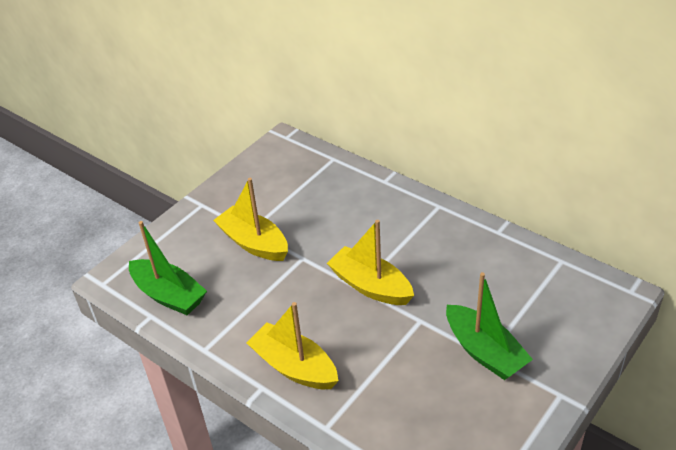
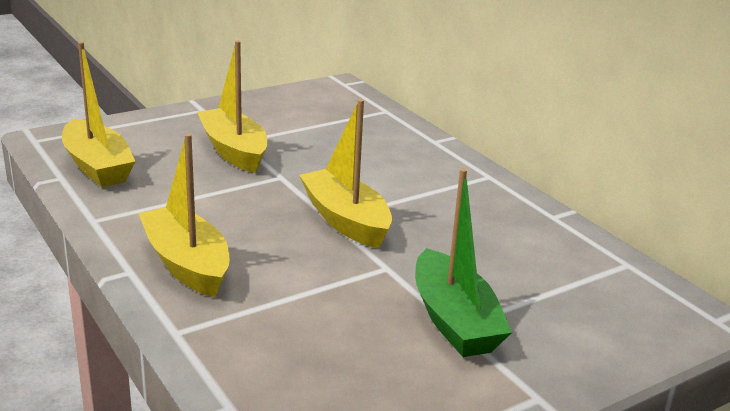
camera: 15 degrees right, 15 degrees down
(169, 295) = (97, 166): green boat -> yellow boat

